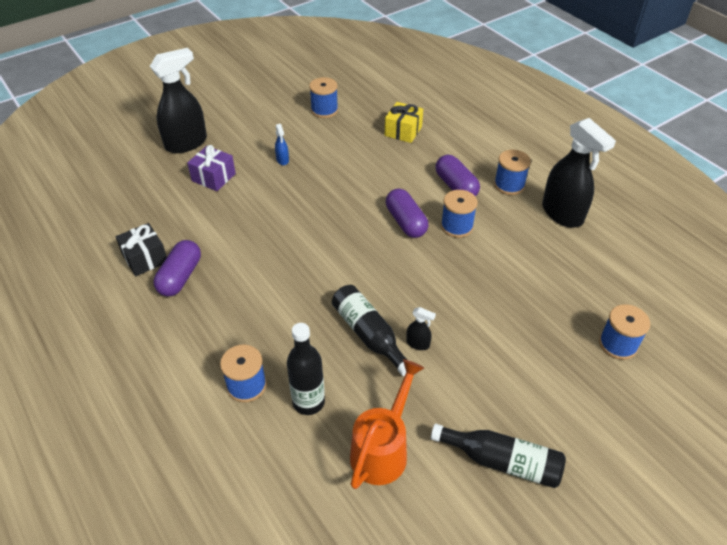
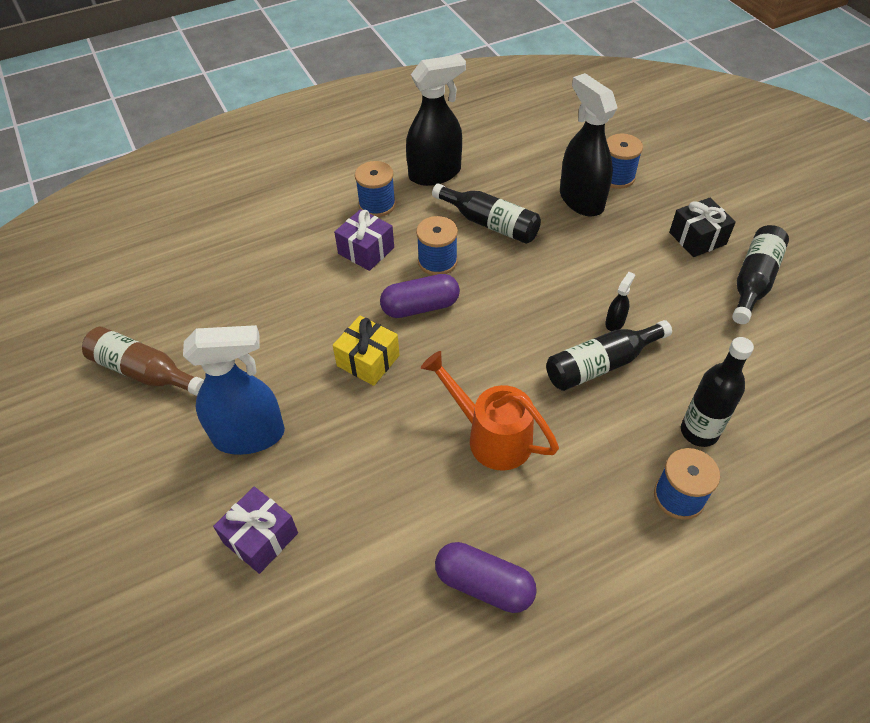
camera: 80 degrees left, 5 degrees up
(145, 258) = (436, 643): black gift -> black gift (697, 238)
(186, 143) = (148, 585): black spray bottle -> black spray bottle (581, 200)
(282, 160) = (249, 435): blue spray bottle -> blue spray bottle, size x2.39
(324, 110) = (144, 371): blue spool -> brown bottle
(382, 449) = (752, 370): orange watering can -> orange watering can (491, 436)
(403, 131) = (236, 285): yellow gift -> yellow gift (368, 360)
(456, 186) = (366, 250): purple capsule -> purple gift
(512, 254) = (490, 223): none -> black bottle

